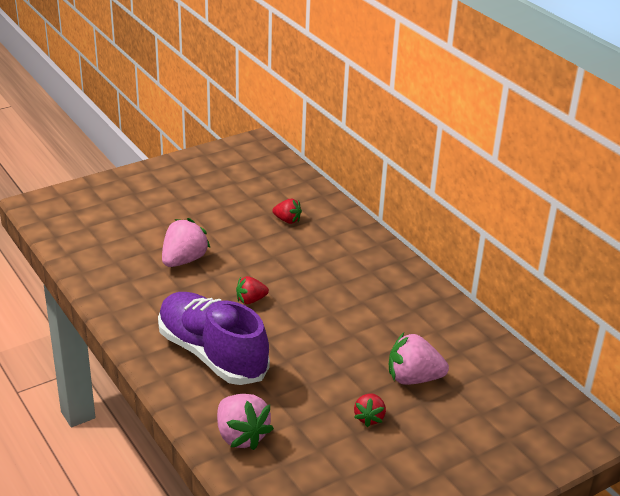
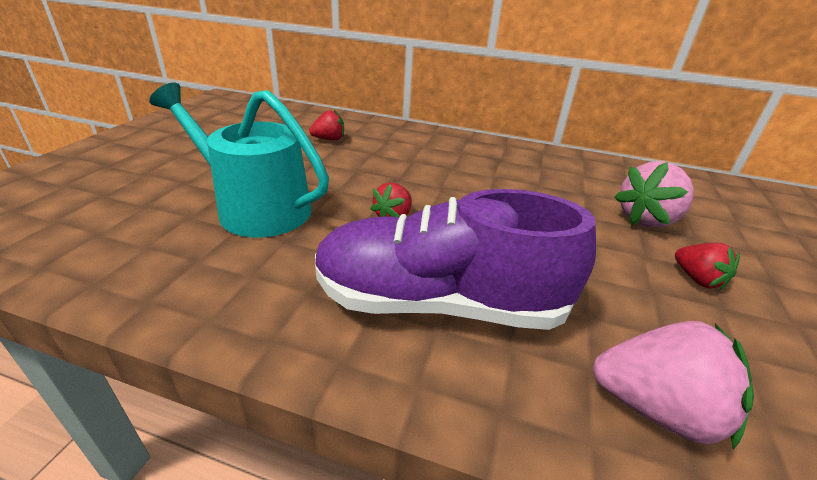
camera: 40 degrees left, 0 degrees up
(184, 260) = (256, 208): pink strawberry -> turquoise watering can

